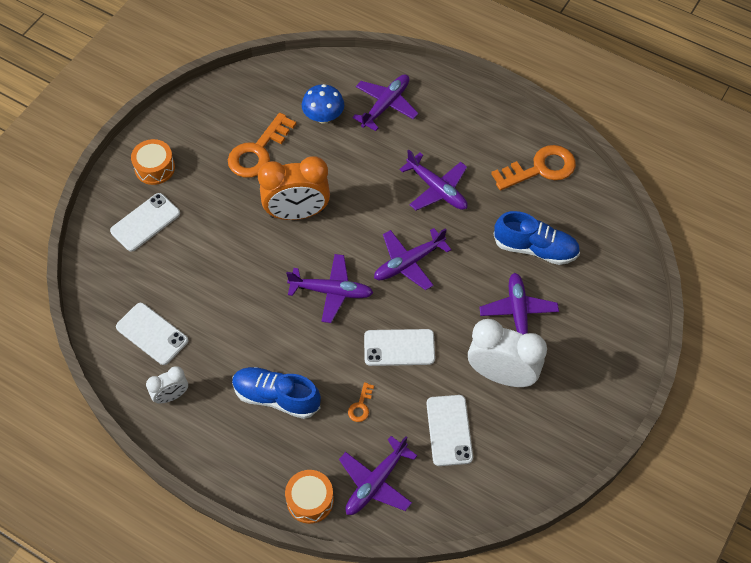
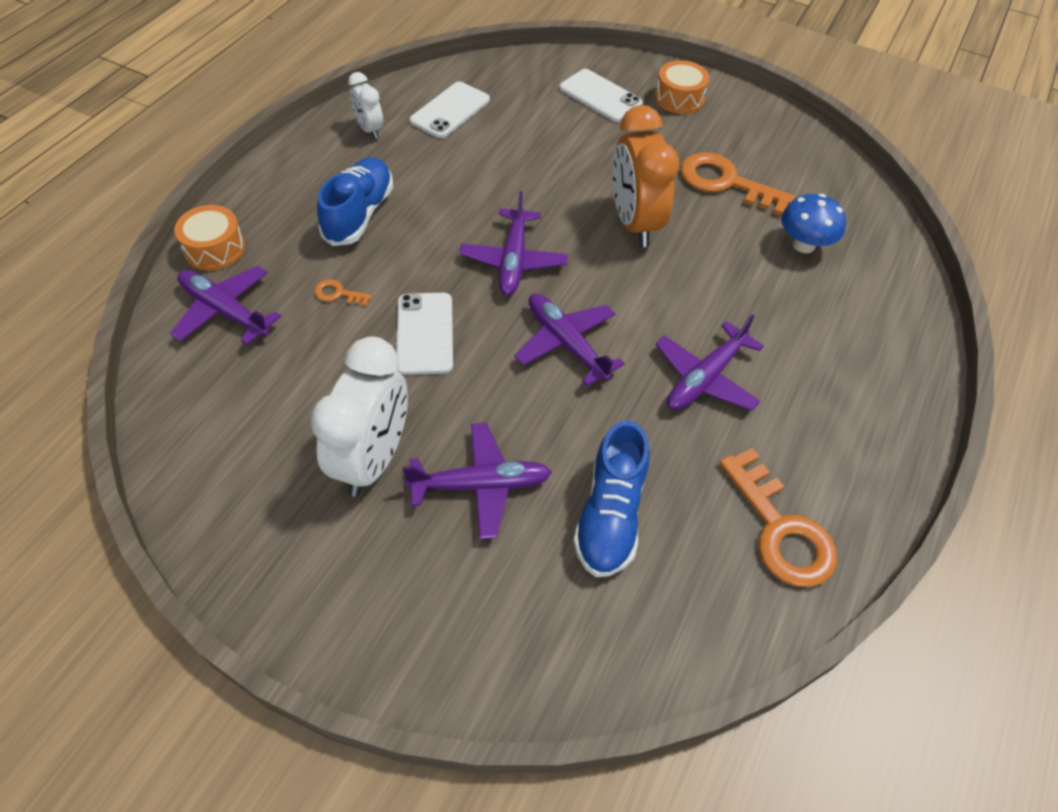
camera: 85 degrees right, 5 degrees down
(385, 105) = (848, 313): purple plane -> none
(449, 430) = (288, 391): white phone -> none

